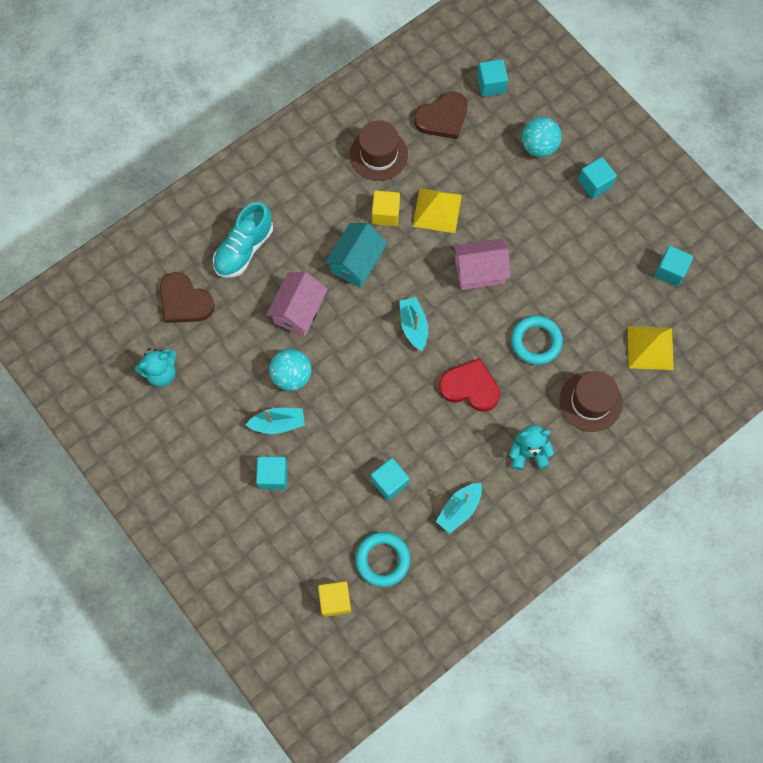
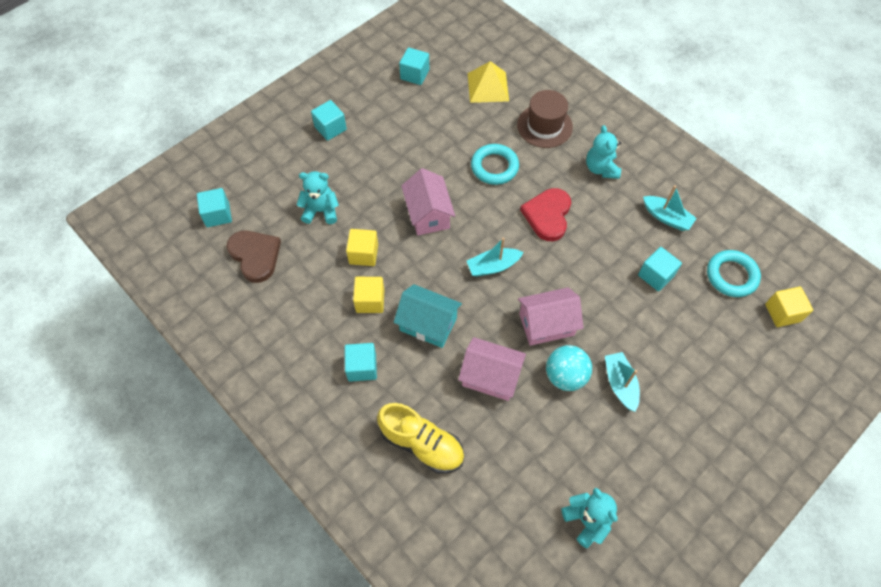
camera: 95 degrees left, 10 degrees down
(184, 301) = (494, 505): brown heart -> none
(244, 249) = (422, 444): turquoise shoe -> yellow shoe
(273, 476) = (677, 383): turquoise cube -> turquoise cube (362, 367)
(345, 367) = (546, 324): none -> pink house
(378, 154) = (299, 313): brown hat -> none
(437, 210) = (363, 254): yellow pyramid -> yellow cube
(490, 173) = (321, 211): none -> turquoise teddy bear
(538, 147) = (291, 172): turquoise ball -> none

